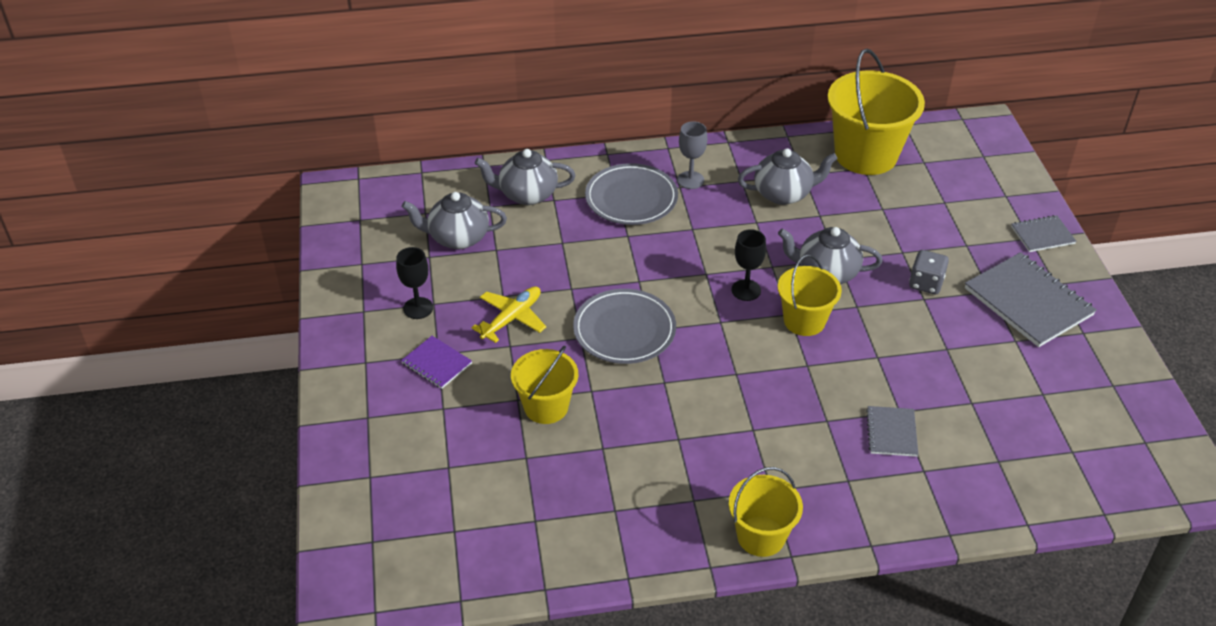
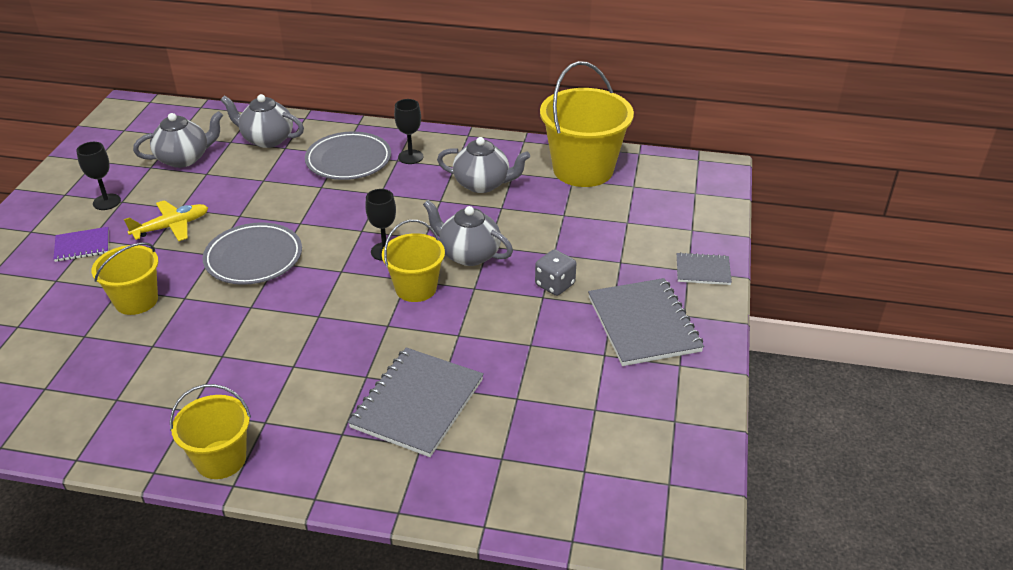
camera: 20 degrees right, 5 degrees down
(437, 363) = (82, 246): purple notebook -> purple notebook turned 75 degrees counterclockwise
(457, 238) = (184, 158): grey teapot -> grey teapot turned 135 degrees clockwise
(690, 180) = (410, 157): grey goblet -> black goblet
(891, 432) = (417, 403): grey notebook -> grey notebook, size x1.89

